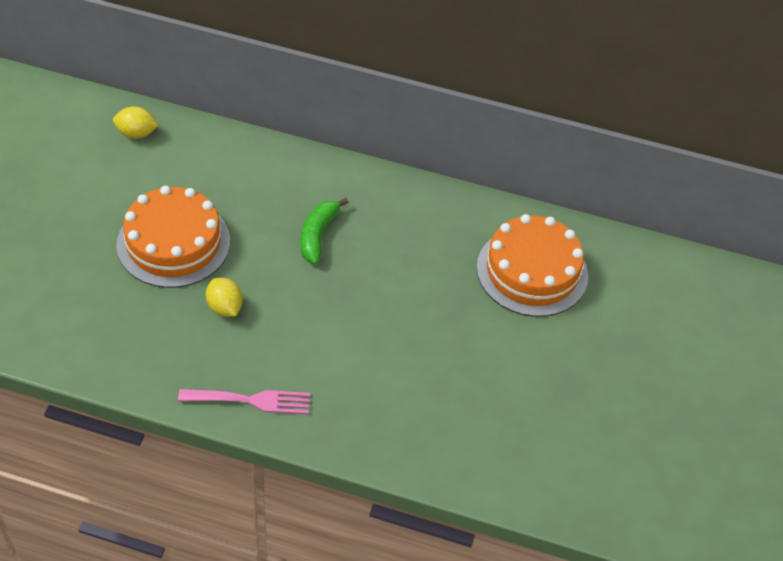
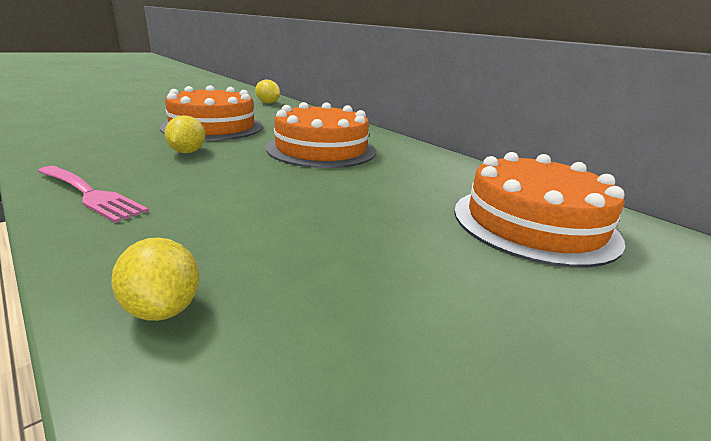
camera: 35 degrees right, 25 degrees down
(318, 235) = (321, 149): green banana -> orange cake
(412, 448) = (163, 308): none -> yellow lemon

